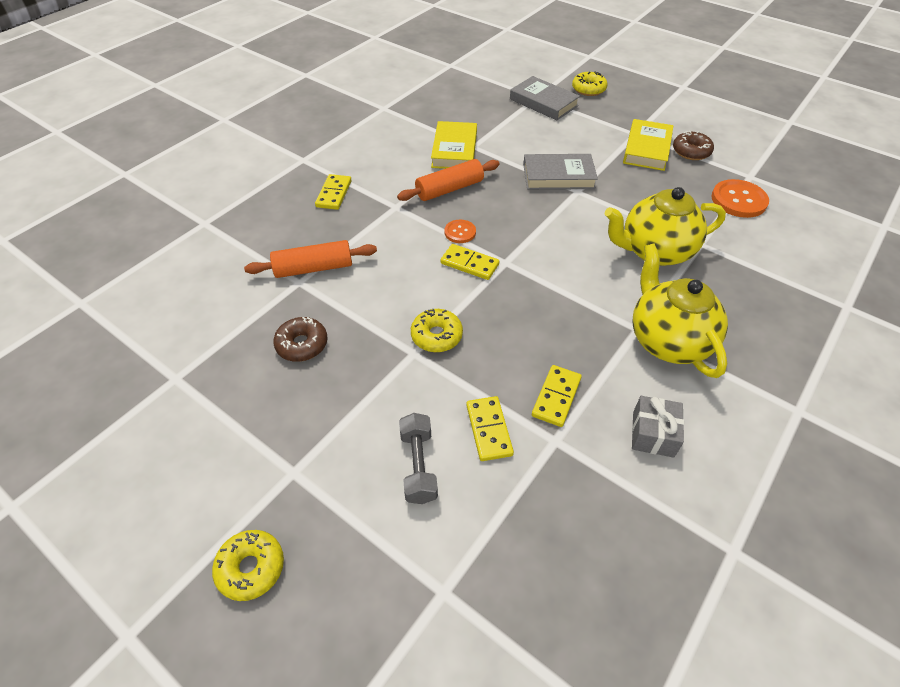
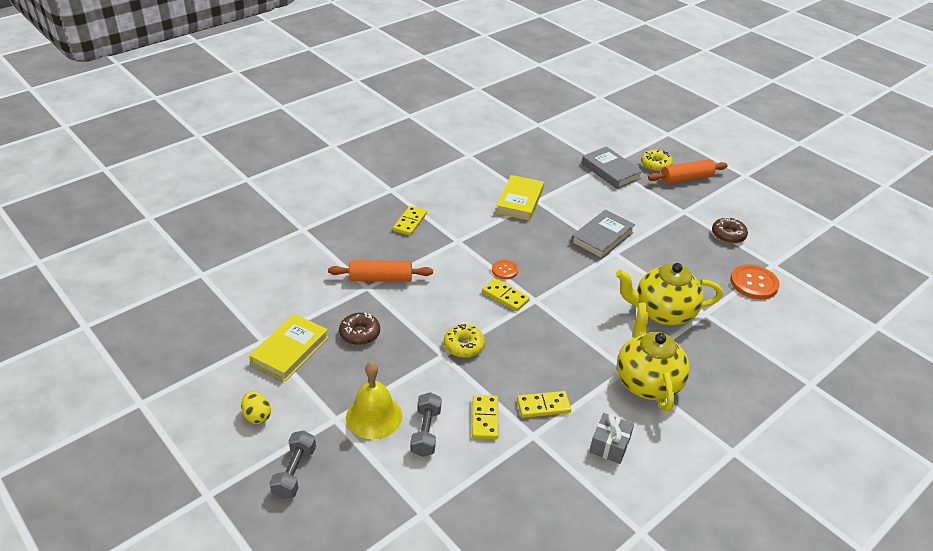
camera: 10 degrees right, 10 degrees down
(184, 491) = (257, 416): none -> yellow egg
(251, 568) = (294, 472): yellow donut -> grey dumbbell
(344, 457) = (374, 416): none -> yellow bell
(449, 189) = (506, 234): orange rolling pin -> orange rolling pin (686, 178)
(556, 397) = (543, 406): yellow domino -> yellow domino turned 45 degrees clockwise
(558, 176) = (602, 238): grey book -> grey book turned 60 degrees counterclockwise
(647, 149) = (689, 226): yellow book -> yellow book (290, 350)

